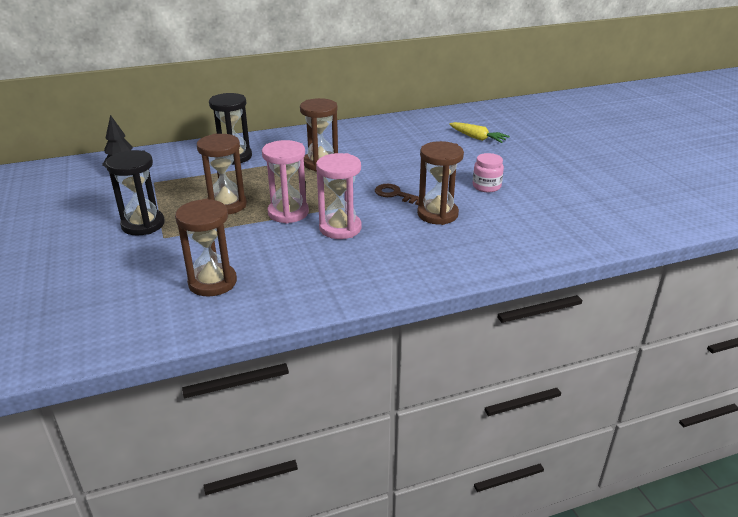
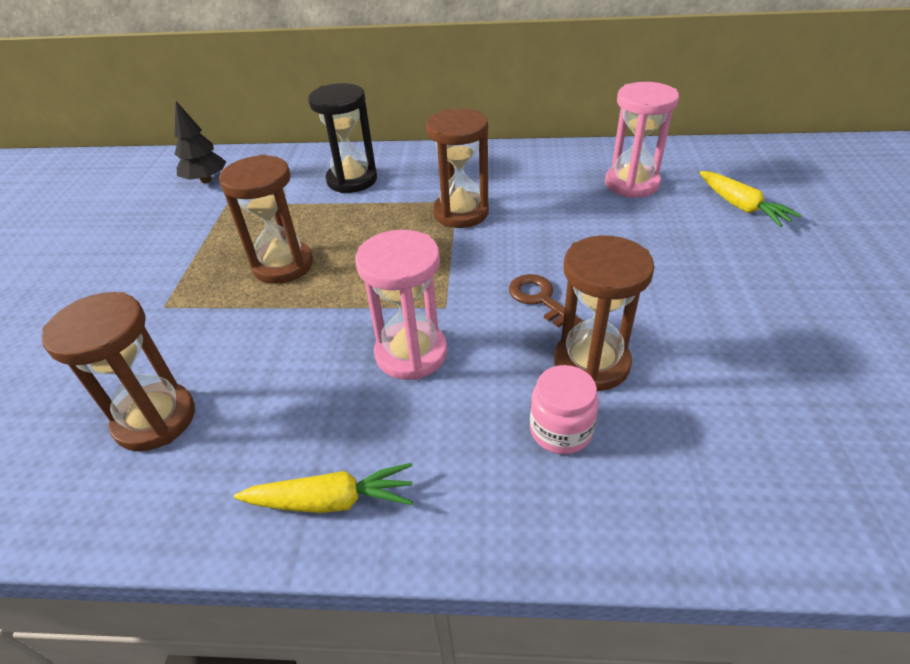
camera: 25 degrees right, 10 degrees up
(143, 225) = (158, 276): black hourglass -> none
(288, 213) = (355, 300): pink hourglass -> pink hourglass (631, 184)
(343, 288) = (331, 501): none -> yellow carrot
(486, 186) = (713, 317): pink jar -> pink jar (560, 430)

